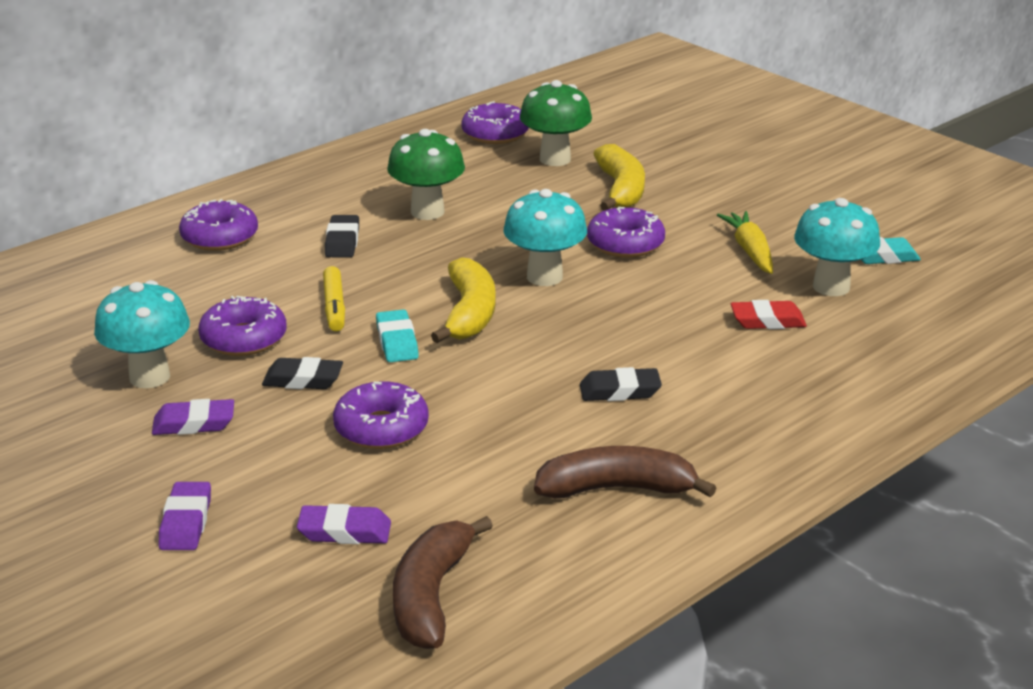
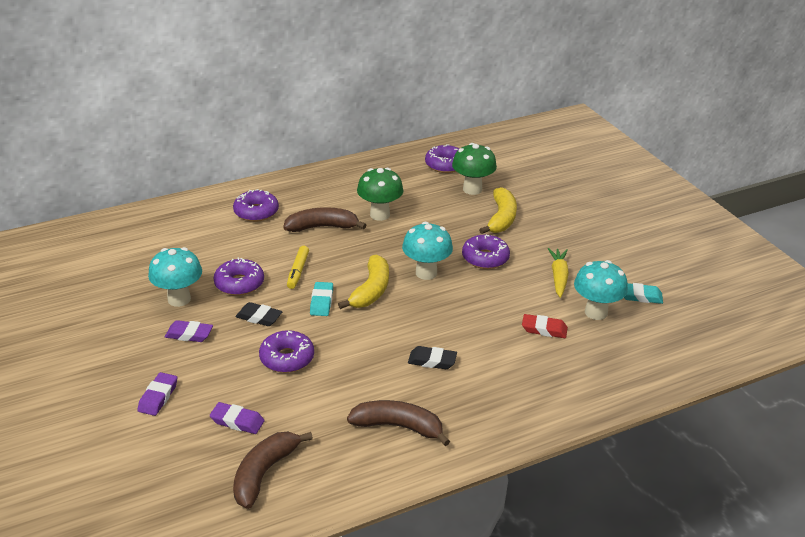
camera: 15 degrees right, 5 degrees up
(342, 242) = (322, 227): black eraser -> brown banana

